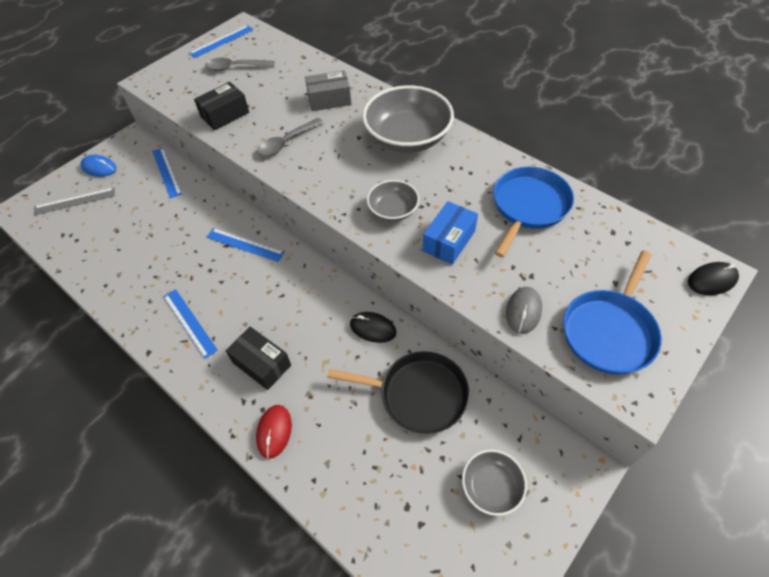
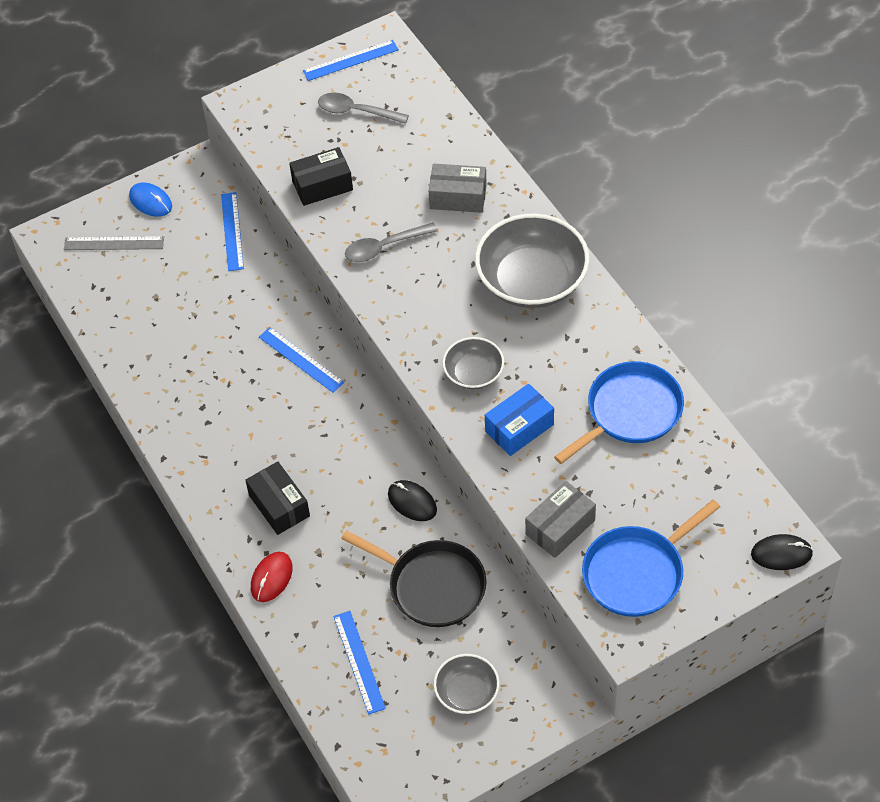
camera: 20 degrees right, 0 degrees up
(189, 322) = (214, 437): blue ruler -> blue ruler (359, 662)
(523, 311) = (560, 527): grey mouse -> grey box

